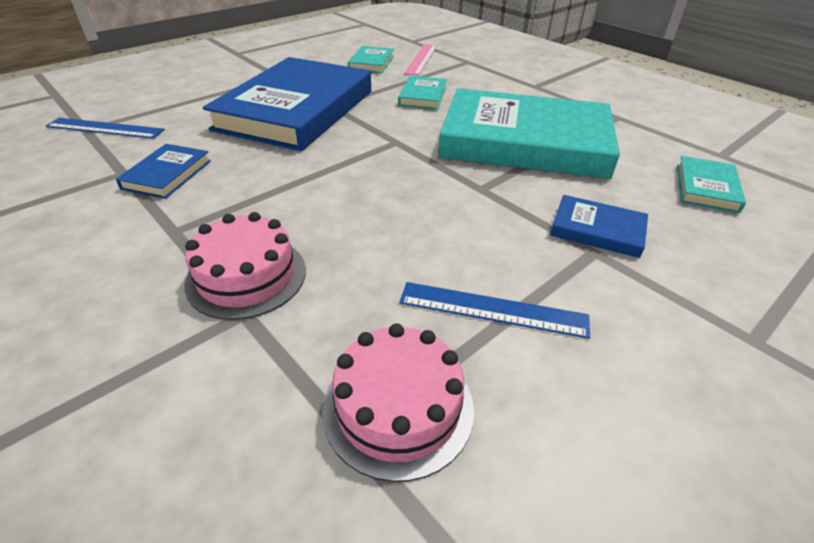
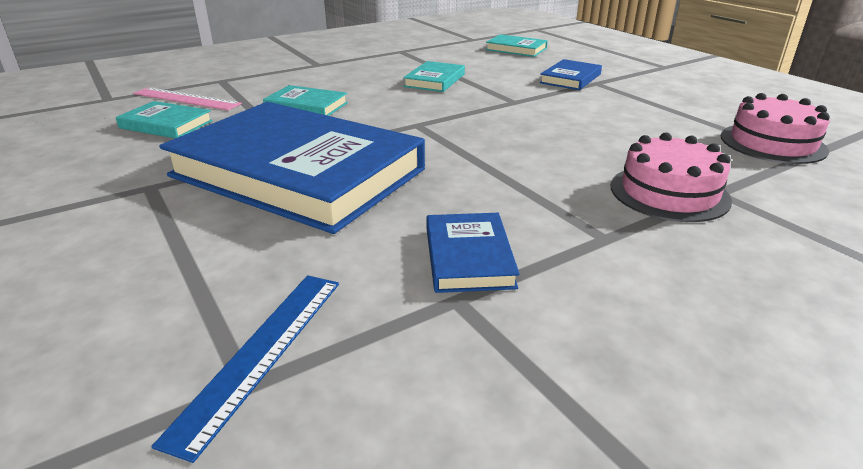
camera: 80 degrees left, 10 degrees down
(167, 174) = (468, 257): blue book -> blue book turned 60 degrees clockwise
(493, 309) = (669, 113): blue ruler -> none
(525, 141) = (435, 80): turquoise book -> turquoise book, size x0.41

